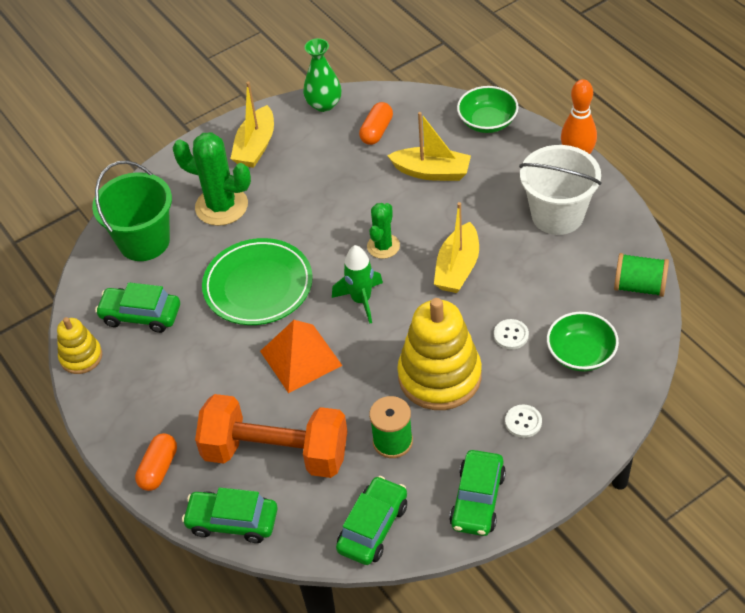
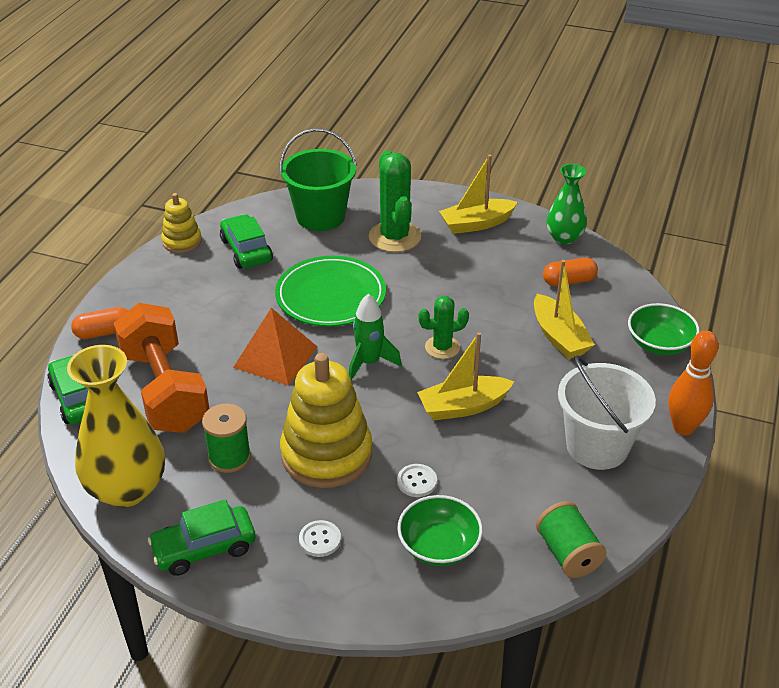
camera: 50 degrees right, 10 degrees down
(373, 527) = (127, 489): green car -> yellow vase

